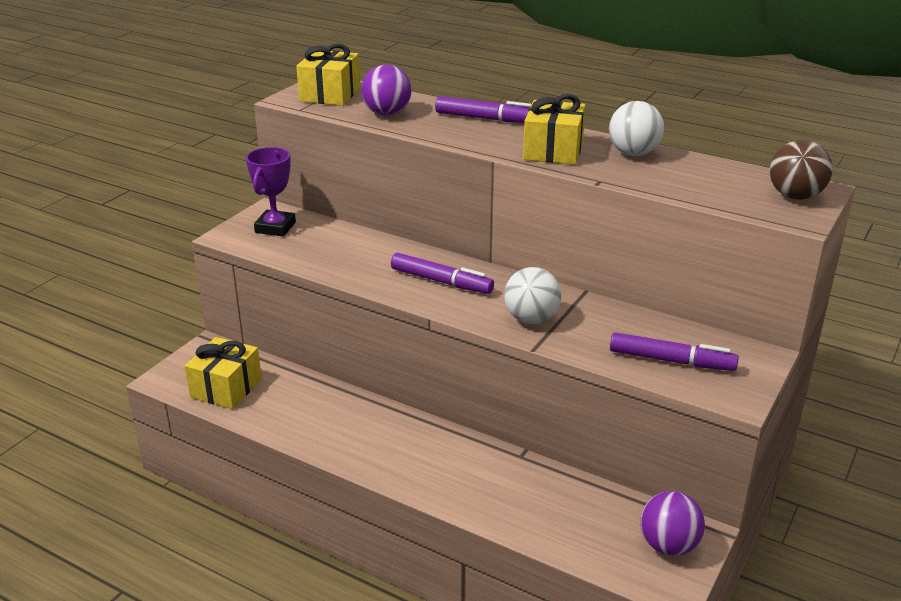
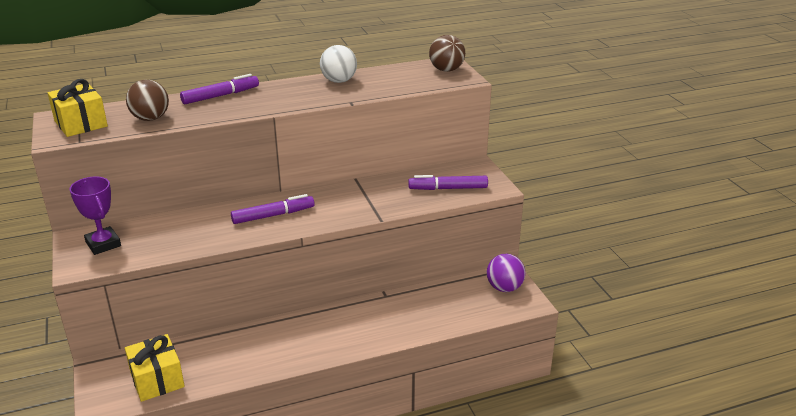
camera: 50 degrees left, 0 degrees up
(387, 114) = (150, 118): purple ball -> brown ball
(531, 319) = (354, 207): white ball -> none
(553, 151) = (296, 97): yellow gift -> none
(671, 361) = (448, 188): purple marker -> purple marker turned 150 degrees counterclockwise

